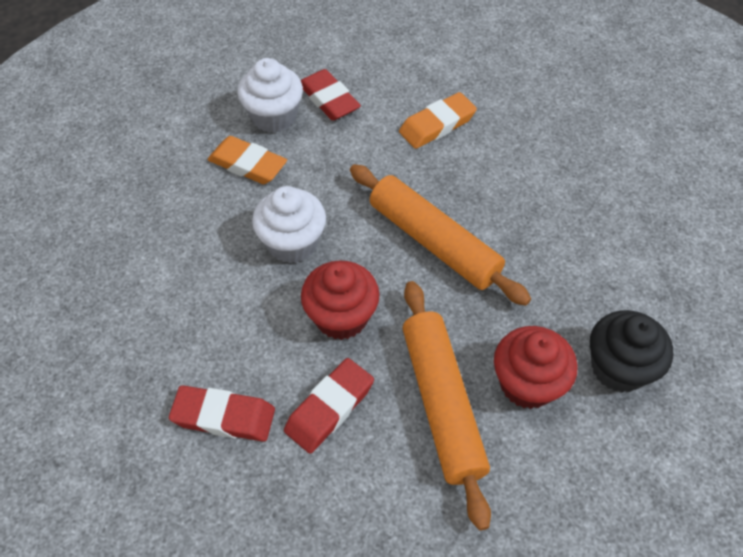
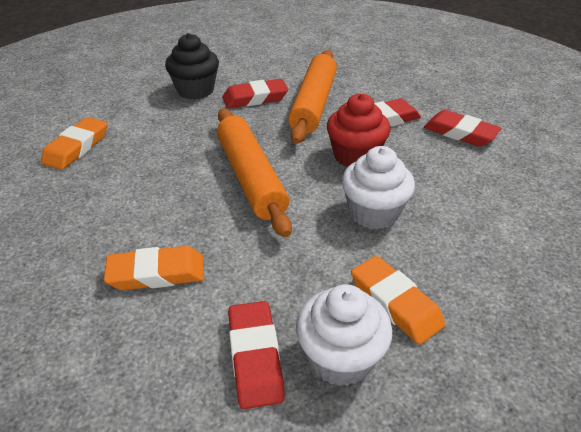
camera: 155 degrees left, 15 degrees down
(527, 383) = (255, 98): red cupcake -> red eraser
(640, 213) = (76, 148): none -> orange eraser

